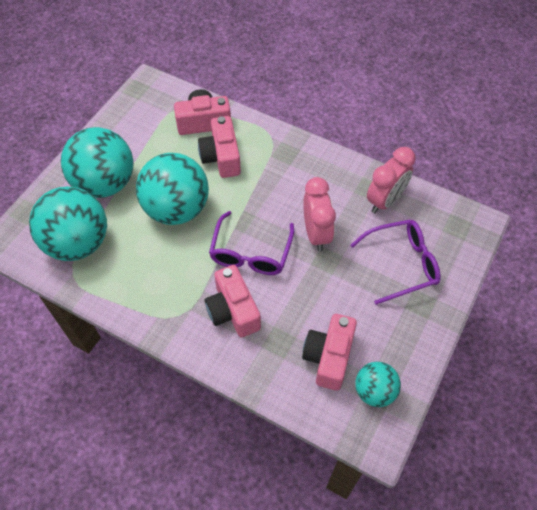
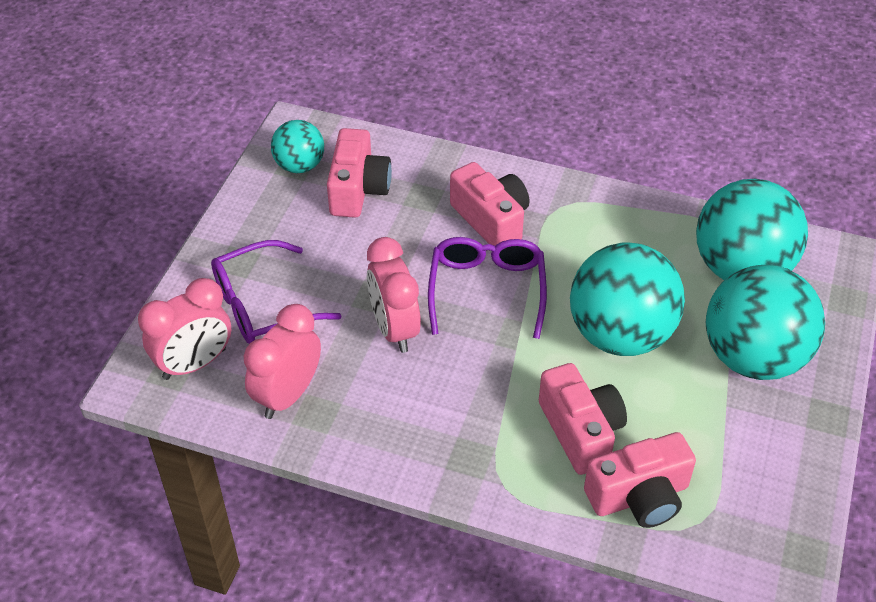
camera: 170 degrees right, 10 degrees down
(443, 229) = (194, 364): none -> pink clock

